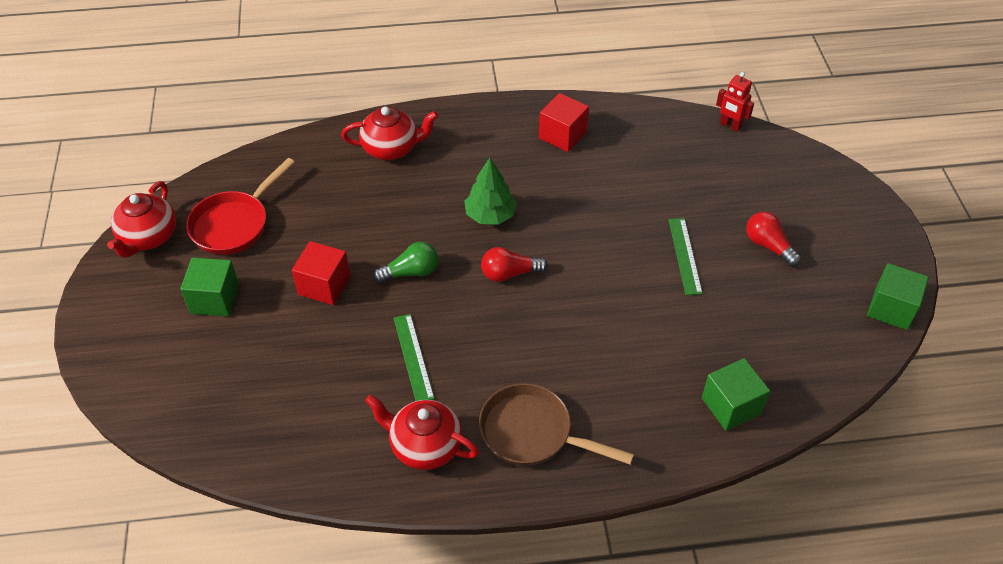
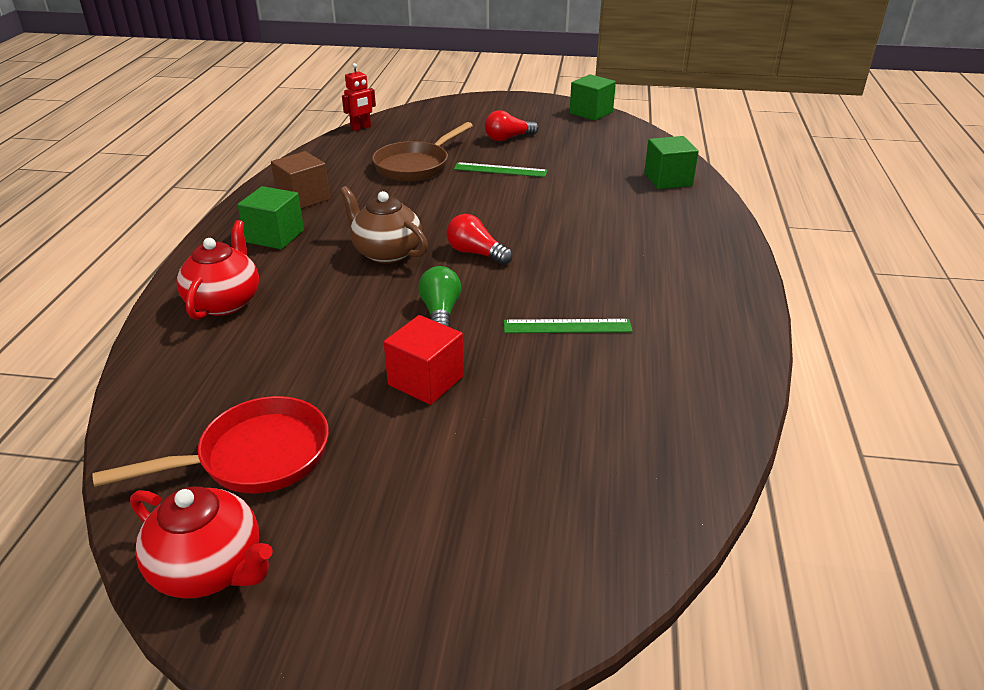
camera: 75 degrees left, 15 degrees down
(215, 299) = (397, 490): green cube -> green cube (275, 236)
(234, 224) = (255, 457): red pan -> red pan turned 75 degrees counterclockwise
(424, 446) = (690, 334): red teapot -> none
(490, 215) = (386, 252): green tree -> brown teapot
(509, 273) = (476, 253): red light bulb -> red light bulb turned 120 degrees clockwise
(532, 433) = (682, 269): brown pan -> brown pan (416, 166)
(562, 135) = (303, 198): red cube -> brown cube

